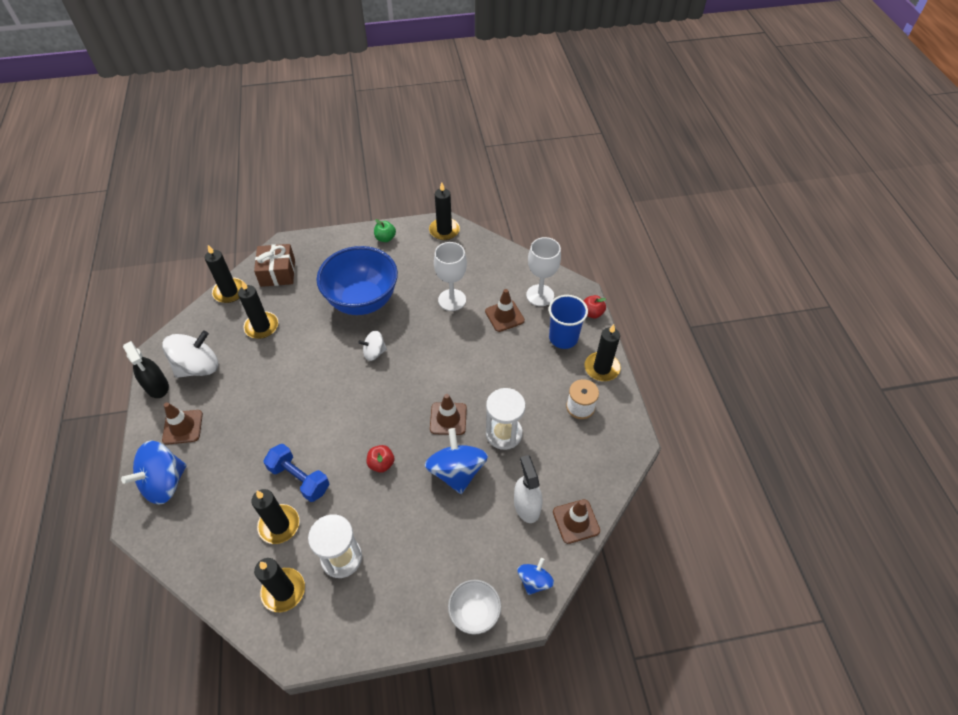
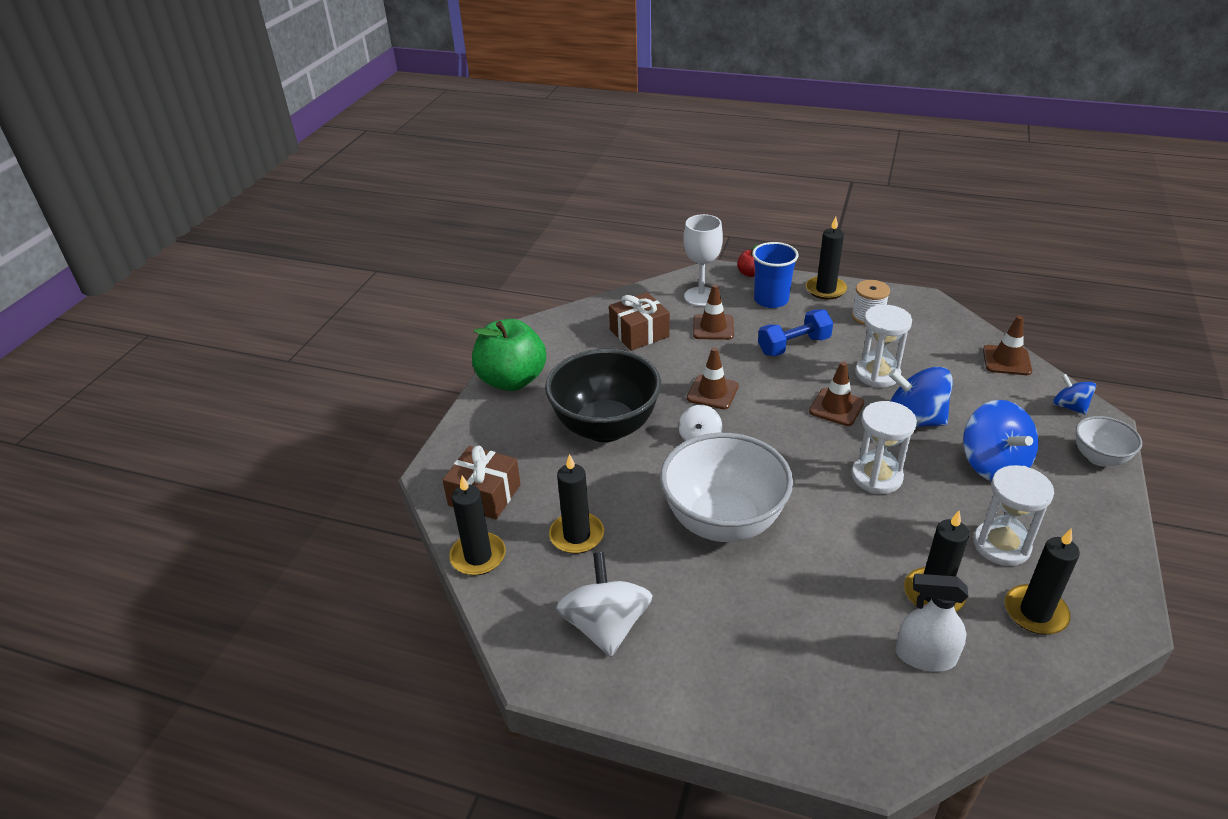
camera: 60 degrees left, 15 degrees down
(157, 386) = (611, 688): black spray bottle -> none
(165, 483) = (810, 713): blue spinning top -> blue spinning top (993, 465)
(183, 427) = (714, 669): brown traffic cone -> brown traffic cone (712, 392)
(299, 479) = (867, 557): blue dumbbell -> blue dumbbell (794, 346)
(301, 392) = (723, 521): none -> white bowl
(362, 301) = (605, 427): blue bowl -> black bowl
(381, 464) = (876, 477): red apple -> white hourglass
(385, 238) = (512, 380): green apple -> green apple, size x2.30
(444, 230) = (543, 332): black candle -> none
(452, 300) = (660, 356): white goblet -> none
(472, 279) = (639, 333): none -> brown gift
(526, 506) = (977, 386): white spray bottle -> white spray bottle (925, 656)

